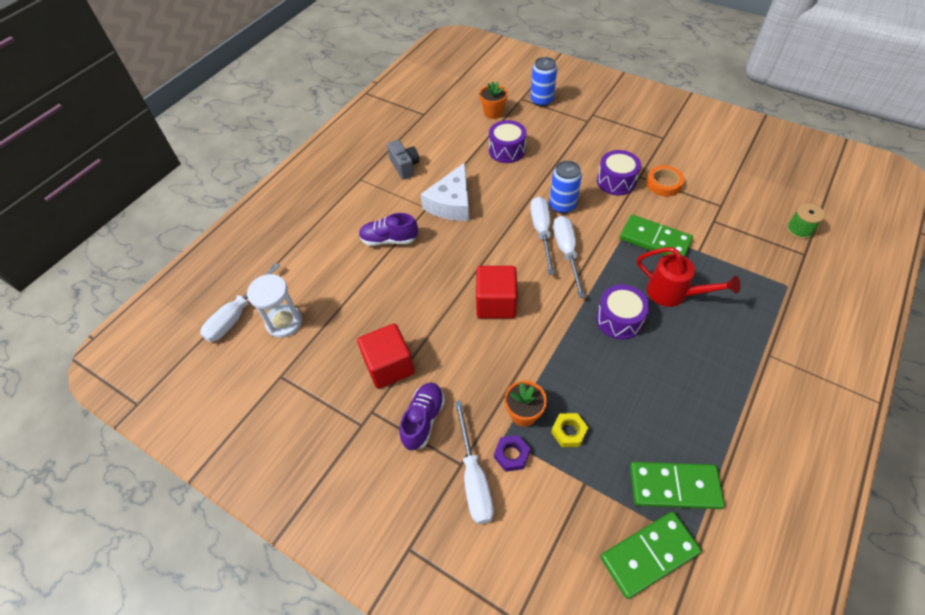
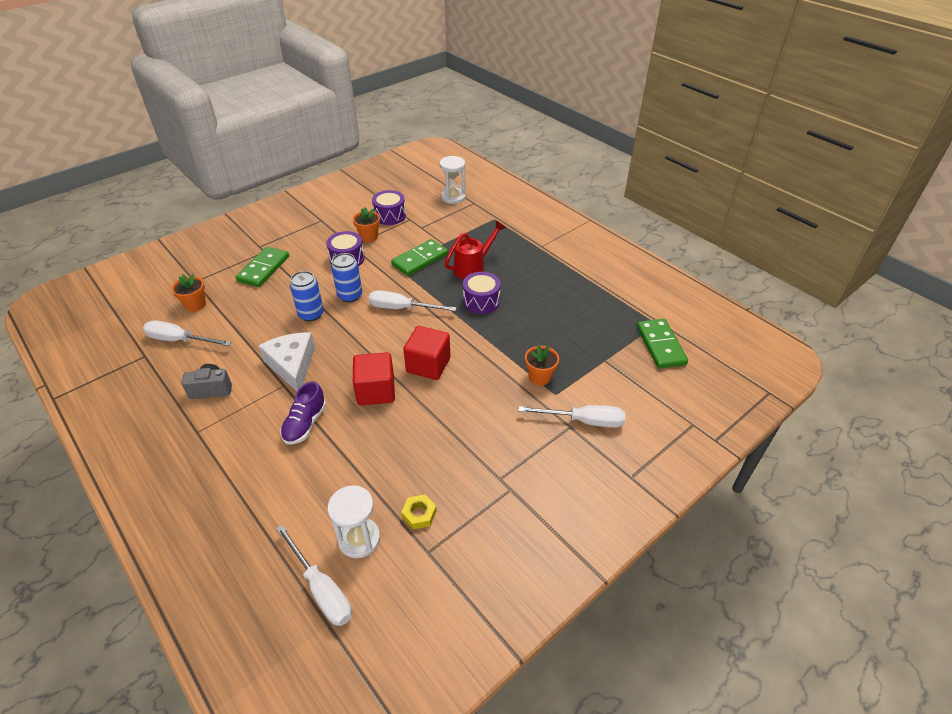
camera: 75 degrees left, 10 degrees down
(389, 366) = (457, 455): red cube -> red cube (376, 391)
(423, 420) = (522, 442): purple shoe -> none
(451, 203) = (292, 365): white cheese -> white cheese turned 150 degrees counterclockwise
(506, 150) = (255, 310): purple drum -> purple drum (390, 216)
(511, 455) = (571, 393): purple nut -> none
(541, 100) = (211, 269): blue can -> blue can (311, 314)
(542, 232) = (370, 316): white screwdriver -> white screwdriver (179, 340)
(569, 432) = (563, 356): yellow nut -> yellow nut (419, 514)
(664, 184) = (369, 237): orange tape -> orange flower pot
(674, 486) = (618, 319): green domino -> green domino (263, 269)
(799, 230) = (453, 197): green spool -> white hourglass

